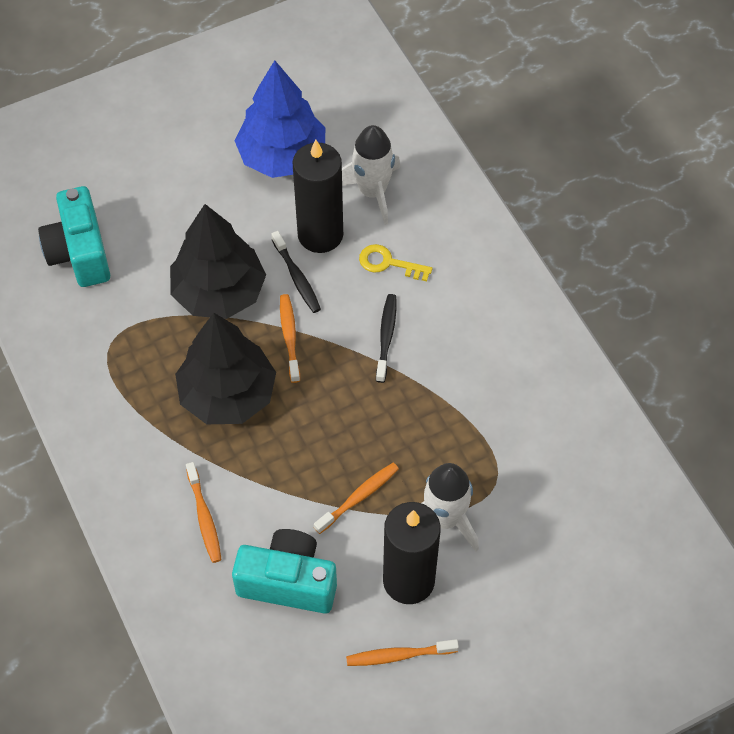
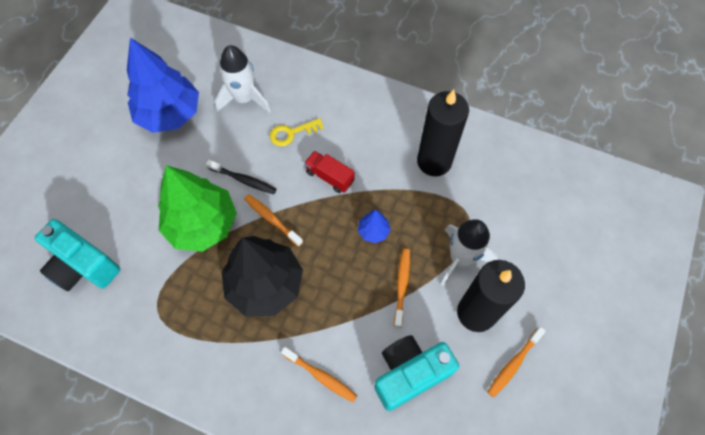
camera: 40 degrees left, 5 degrees up
(219, 292) = (202, 224): black tree -> green tree
(320, 234) = (235, 144): black candle -> black candle (434, 161)
(380, 424) = (373, 231): none -> blue tree
(386, 337) = (329, 177): black toothbrush -> red truck

